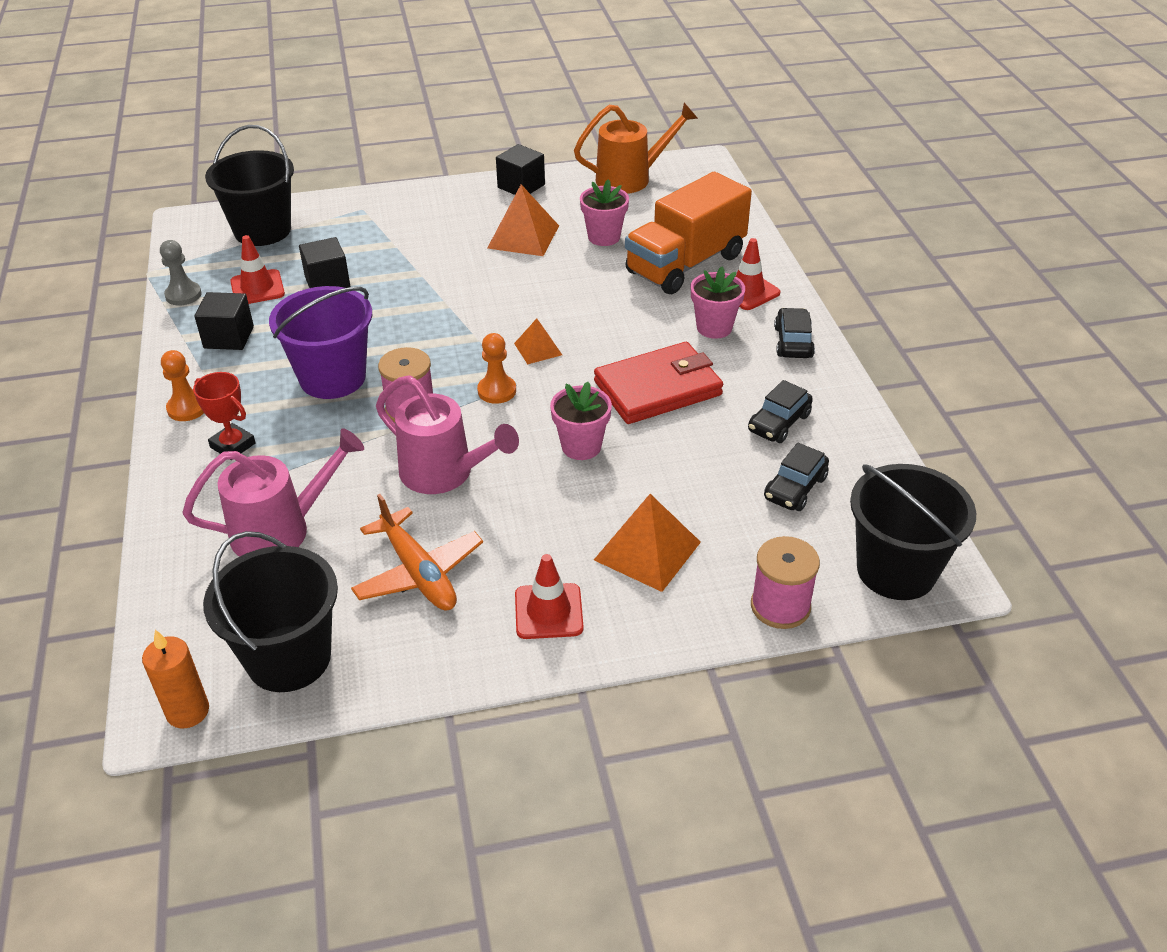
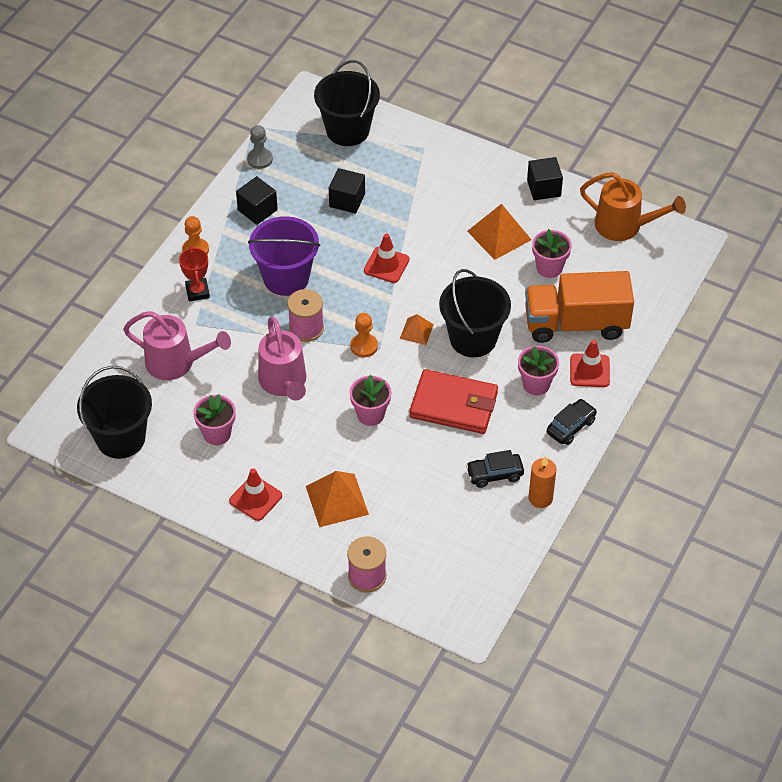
camera: 40 degrees right, 10 degrees up
(188, 711) = (58, 435): orange candle -> orange candle (540, 498)
(257, 288) = (304, 179): red traffic cone -> red traffic cone (386, 265)
(418, 573) = (217, 434): orange plane -> pink flower pot
(795, 488) = (454, 519): black car -> none
(896, 570) = (448, 601): black bucket -> black bucket (473, 338)

